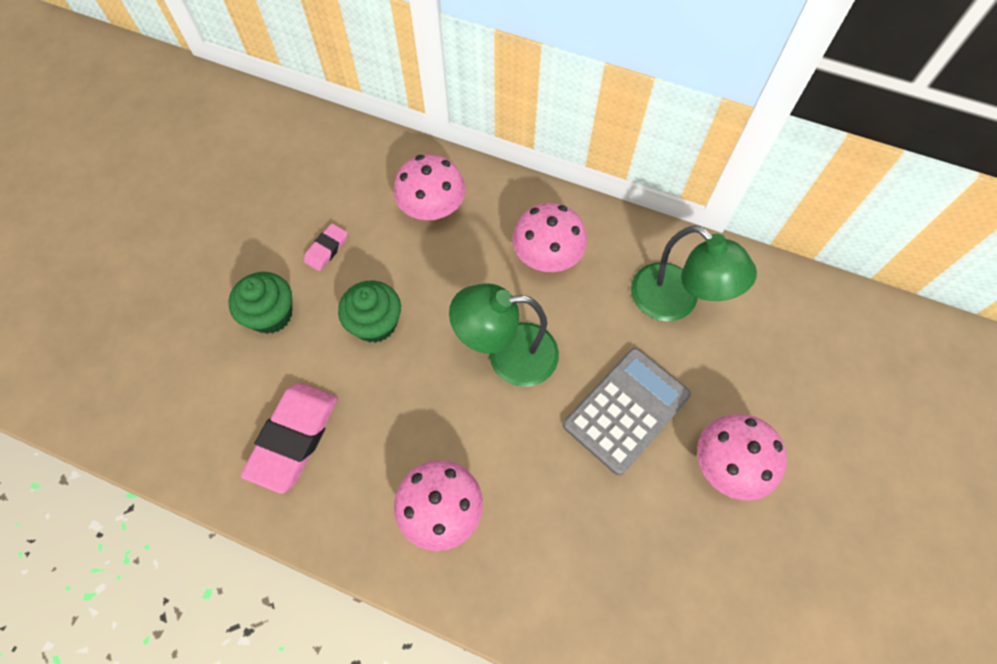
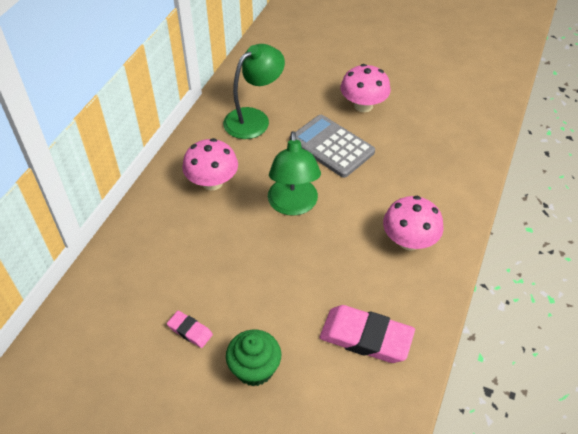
camera: 90 degrees left, 15 degrees down
(375, 323) = (265, 288): green cupcake -> none
(432, 208) = (157, 254): pink mushroom -> none

